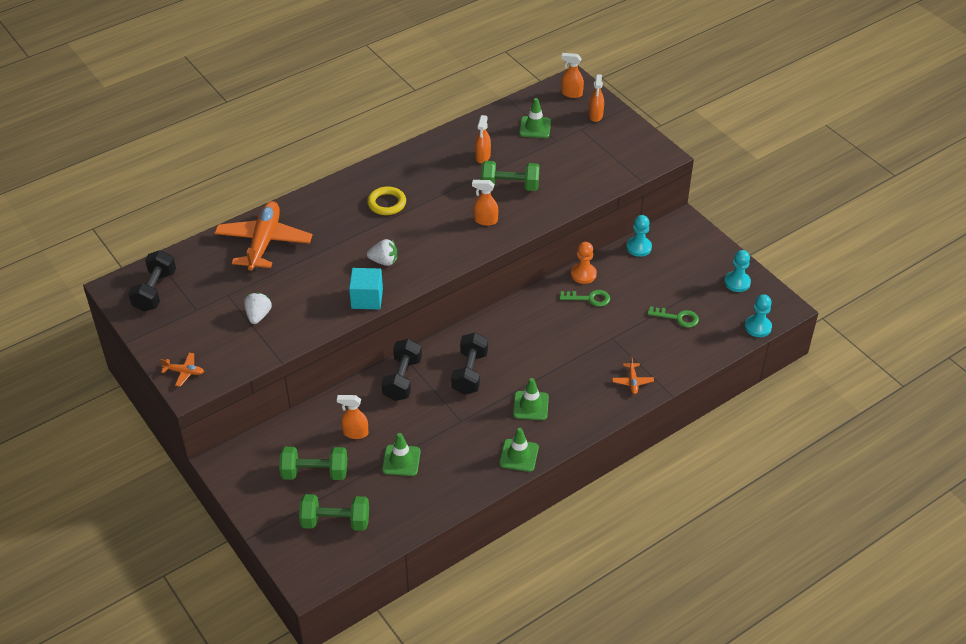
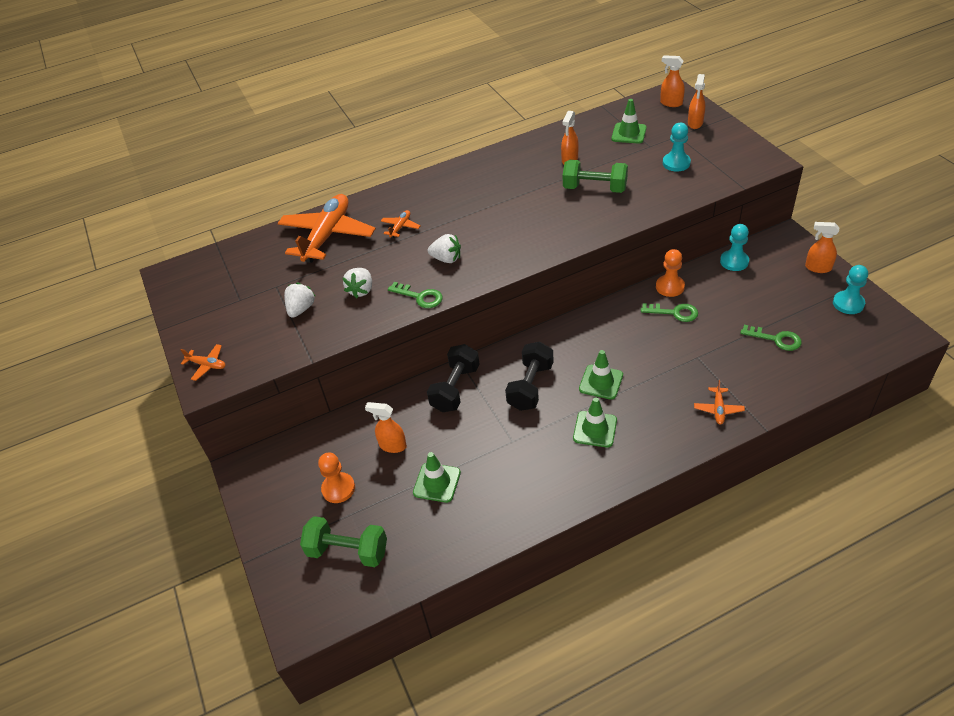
camera: 15 degrees right, 0 degrees up
(155, 291) = (205, 279): black dumbbell -> none
(310, 295) = (361, 290): none -> white strawberry
(315, 473) = (338, 488): green dumbbell -> orange pawn
(333, 231) = (400, 227): none -> orange plane
(367, 298) = (420, 297): turquoise cube -> green key
(387, 203) = (461, 202): yellow ring -> none
(485, 220) = (563, 221): orange spray bottle -> orange spray bottle (817, 268)
(519, 455) = (574, 488): green traffic cone -> green traffic cone (601, 382)
(757, 327) = (874, 355): turquoise pawn -> turquoise pawn (676, 163)

